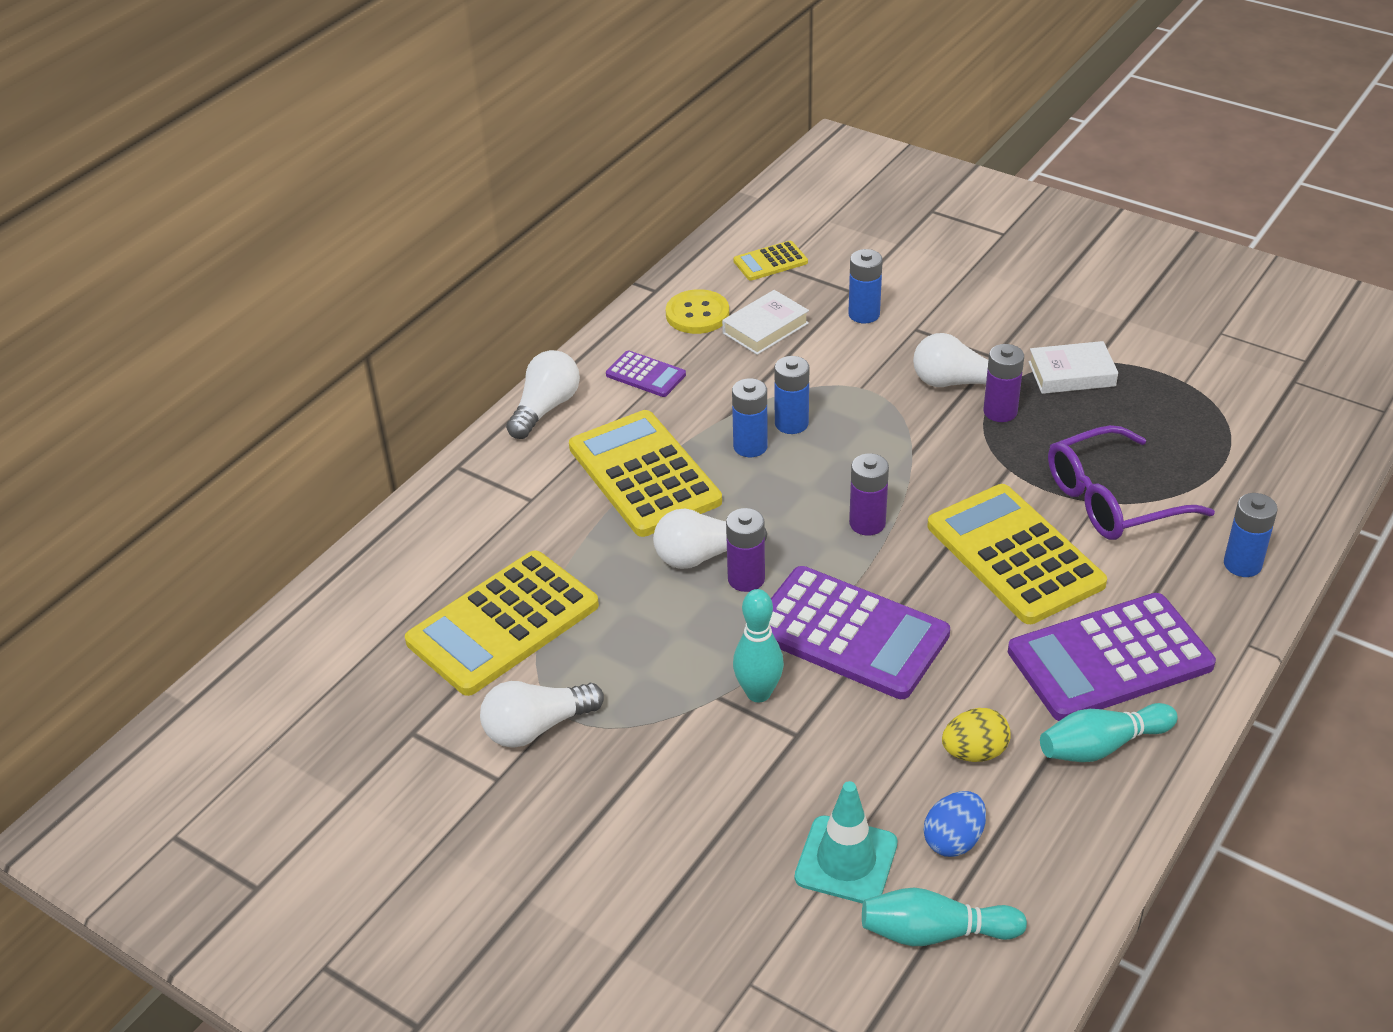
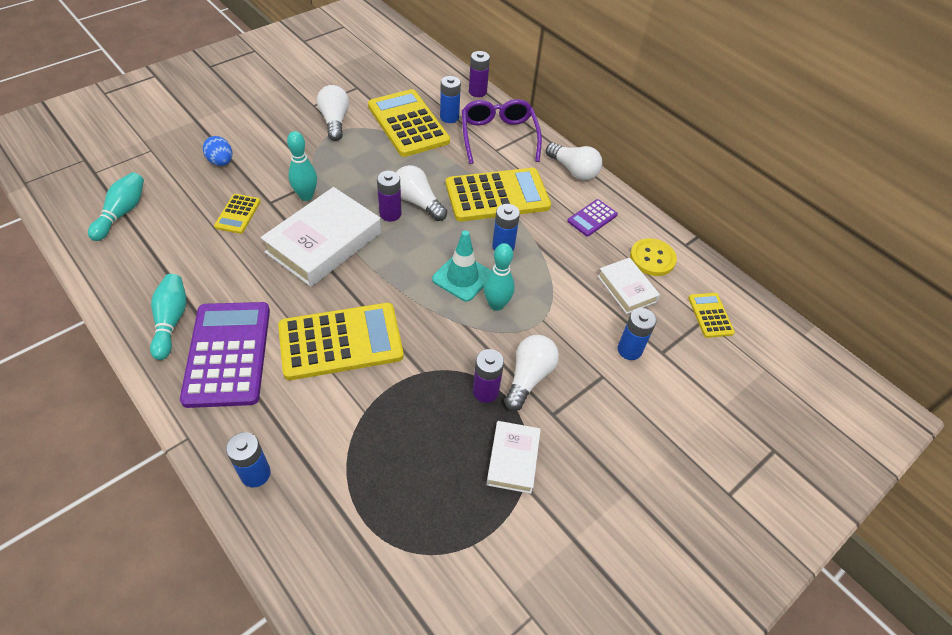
camera: 100 degrees right, 10 degrees up
(703, 555) = (418, 202): white light bulb -> white light bulb turned 45 degrees counterclockwise
(791, 423) = (518, 272): blue battery -> blue battery (449, 117)
(846, 860) = (184, 196): turquoise traffic cone -> turquoise traffic cone (462, 277)
(847, 765) = (238, 214): none -> yellow calculator
(849, 633) = (324, 242): purple calculator -> white book
(861, 431) = (496, 304): none -> turquoise bowling pin
(867, 523) = (407, 279): purple battery -> purple battery (477, 92)
(953, 840) = (164, 237): blue egg -> blue egg (221, 162)
(974, 752) = (208, 265): yellow egg -> none
(1112, 500) = (361, 420): purple glasses -> purple glasses (498, 136)

